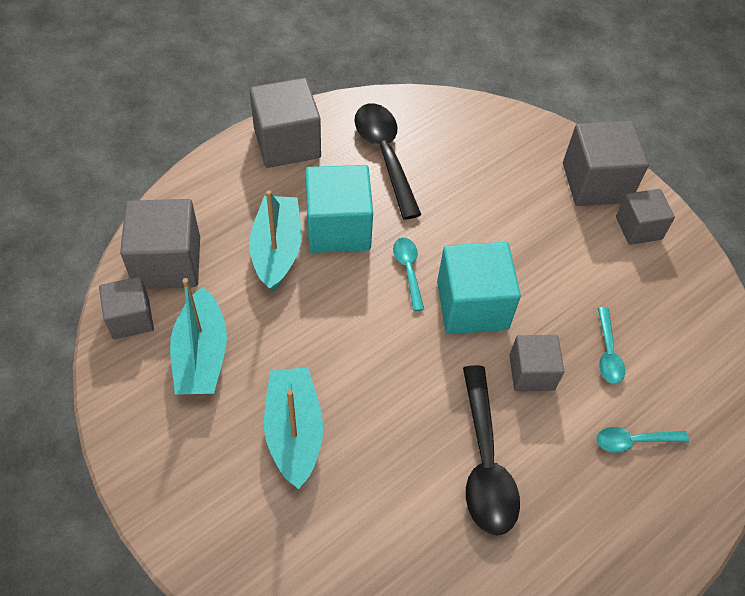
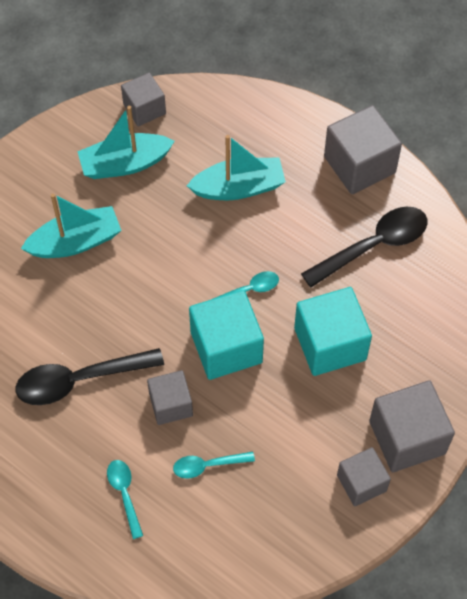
camera: 80 degrees right, 5 degrees up
(167, 262) = (202, 116): grey cube -> none
(338, 228) = (277, 227): turquoise cube -> turquoise cube (330, 344)

